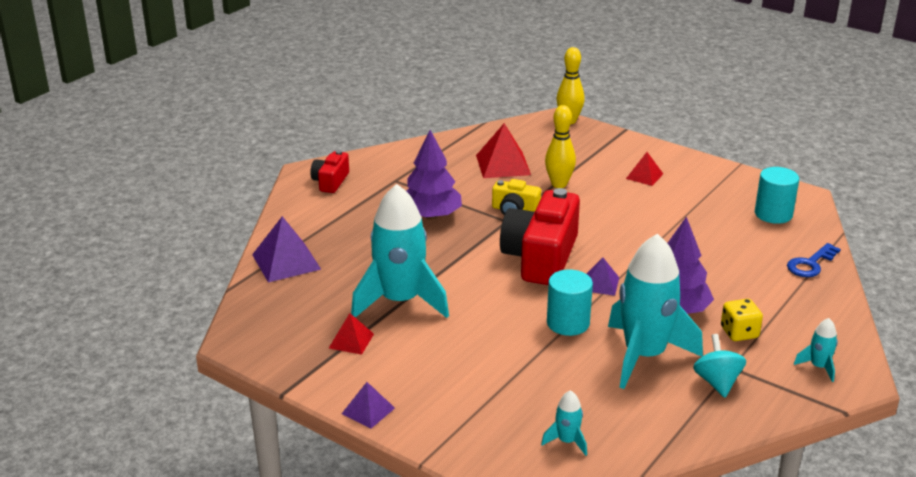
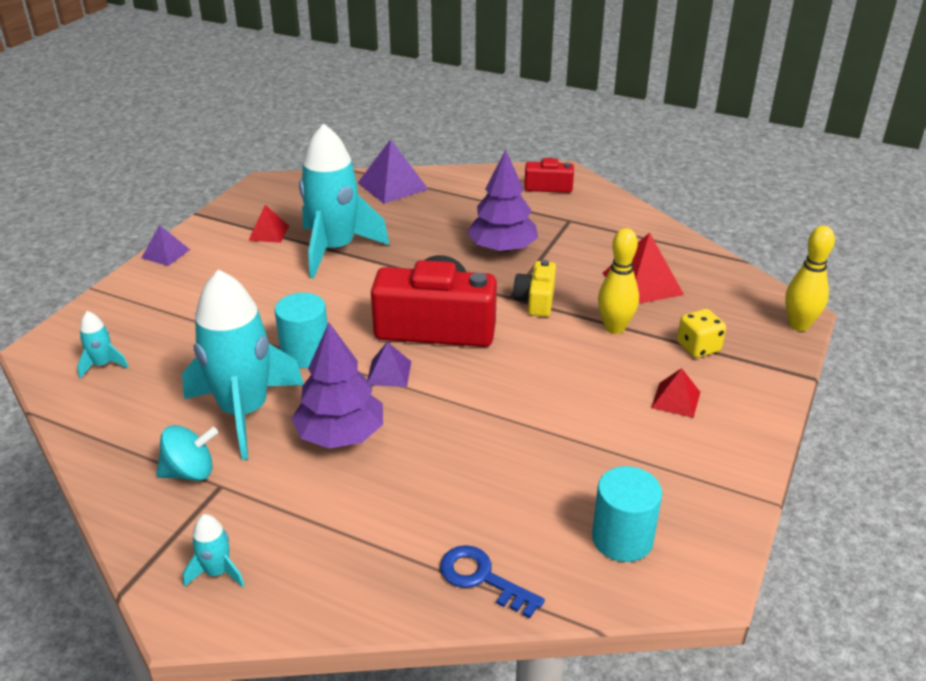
camera: 80 degrees right, 5 degrees up
(739, 333) = (294, 493): yellow dice -> yellow dice (698, 347)

